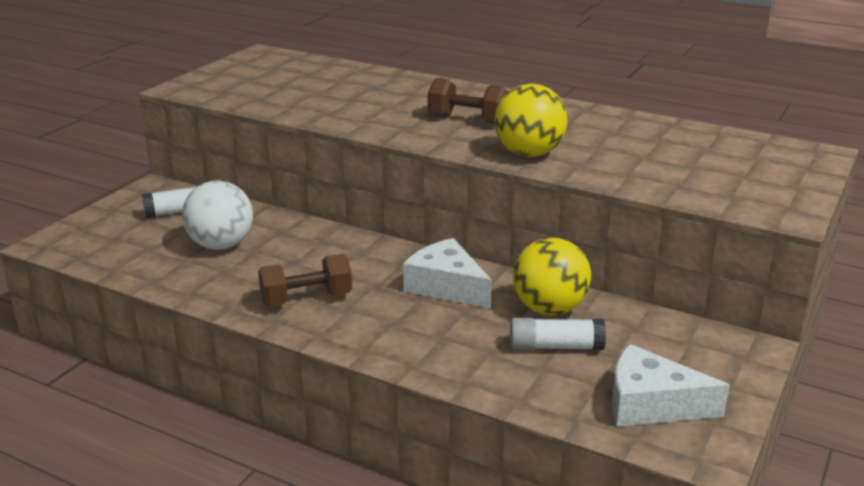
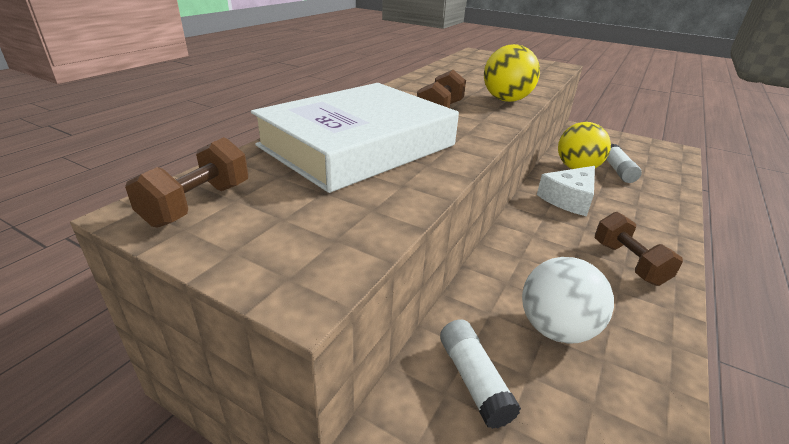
camera: 90 degrees left, 5 degrees up
(269, 61) = (198, 204): none -> brown dumbbell
(364, 91) = (357, 145): none -> white book
(651, 404) = (651, 154): white cheese -> none

